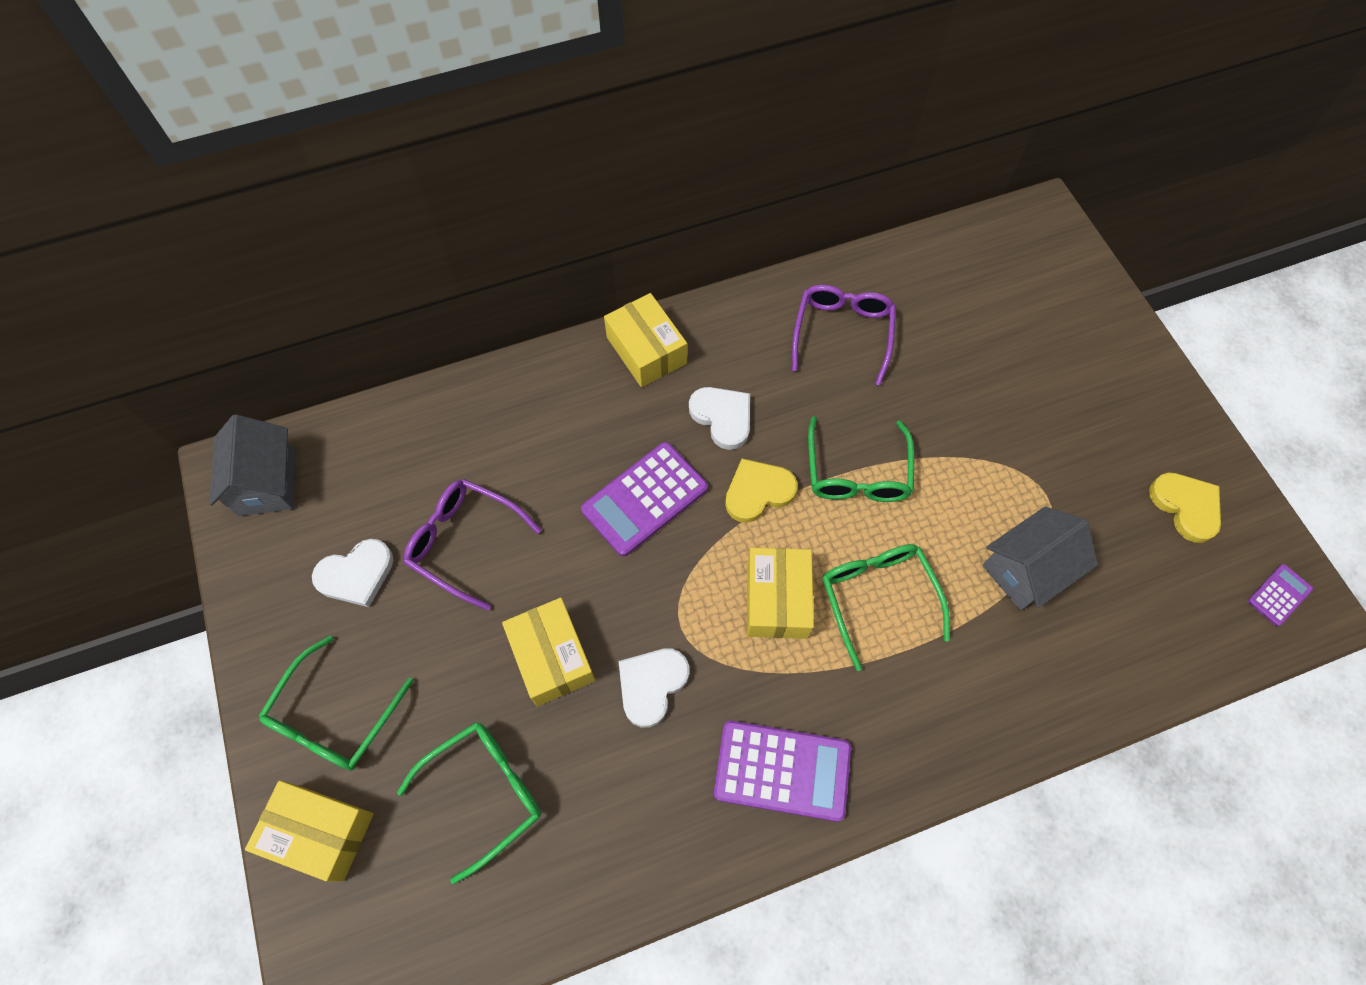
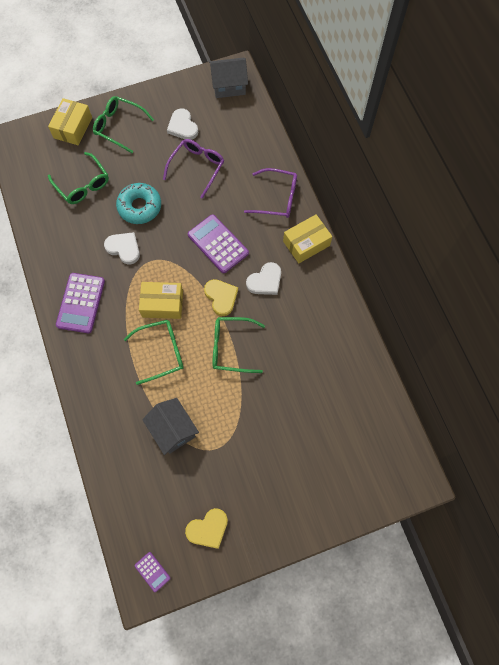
camera: 90 degrees right, 5 degrees up
(552, 657) = (140, 207): yellow box -> turquoise donut
(842, 334) = (321, 346): purple glasses -> purple glasses (276, 198)

